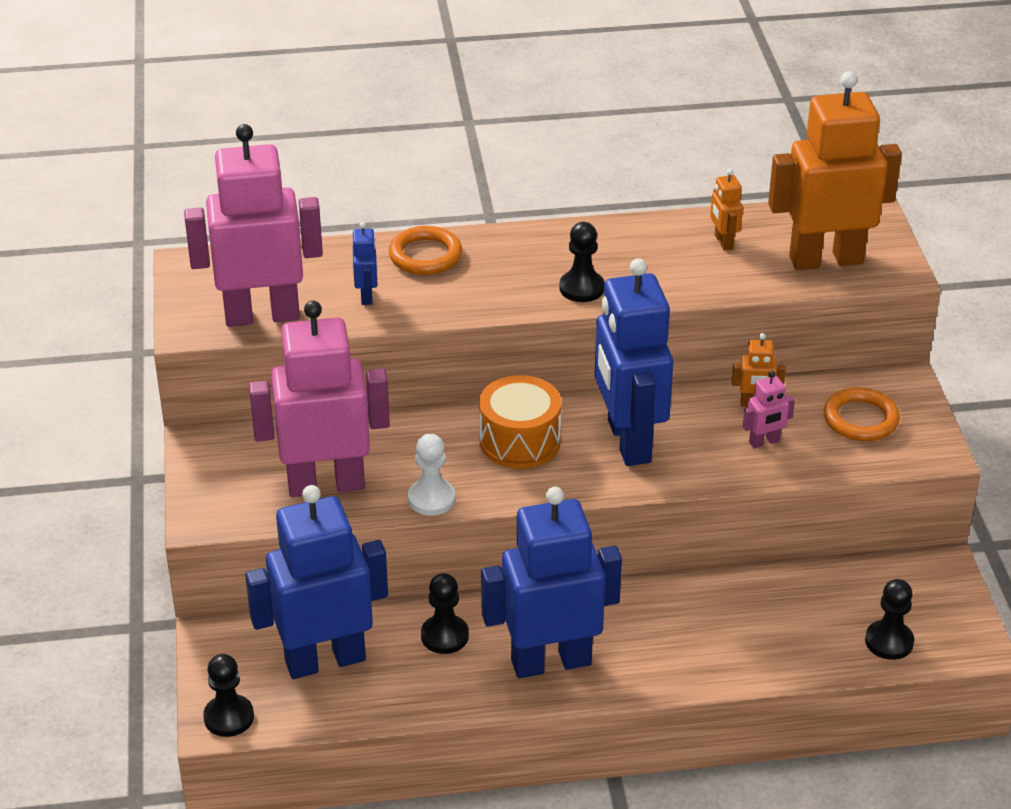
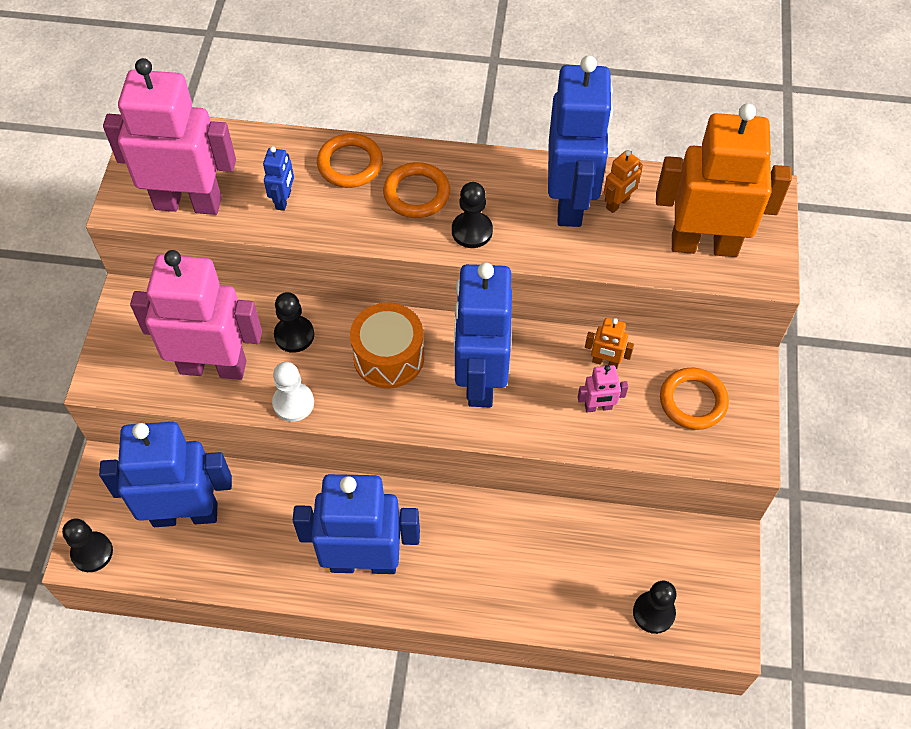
camera: 15 degrees right, 20 degrees up
(444, 636) = (287, 513): black pawn -> black pawn (294, 335)
(509, 268) = (416, 194): none -> orange ring
(673, 248) = (570, 201): none -> blue robot
(723, 242) = (618, 203): orange robot -> orange robot turned 135 degrees counterclockwise

